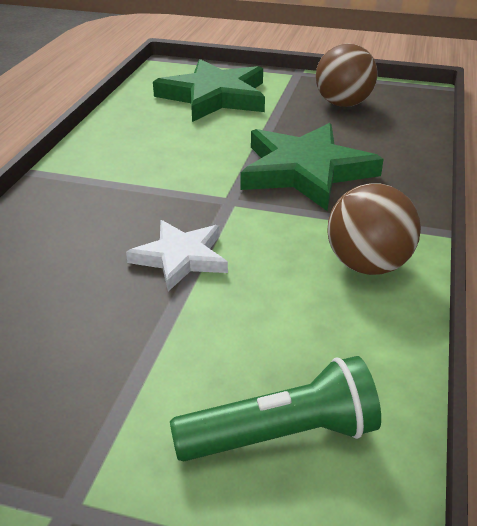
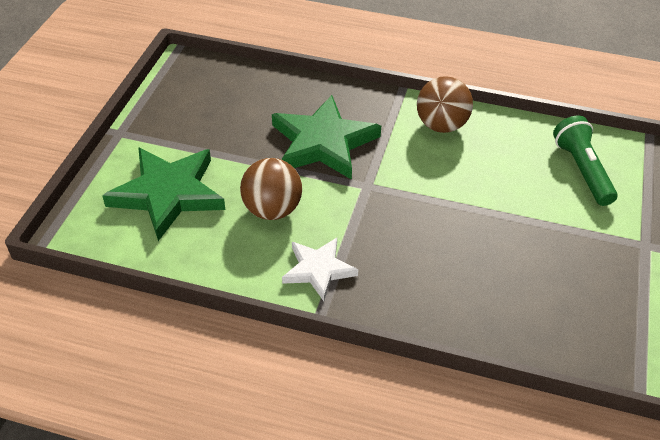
camera: 90 degrees left, 10 degrees up
(180, 258) = (443, 211): white star -> white star (318, 270)
(343, 104) = (202, 110): brown ball -> brown ball (272, 210)

